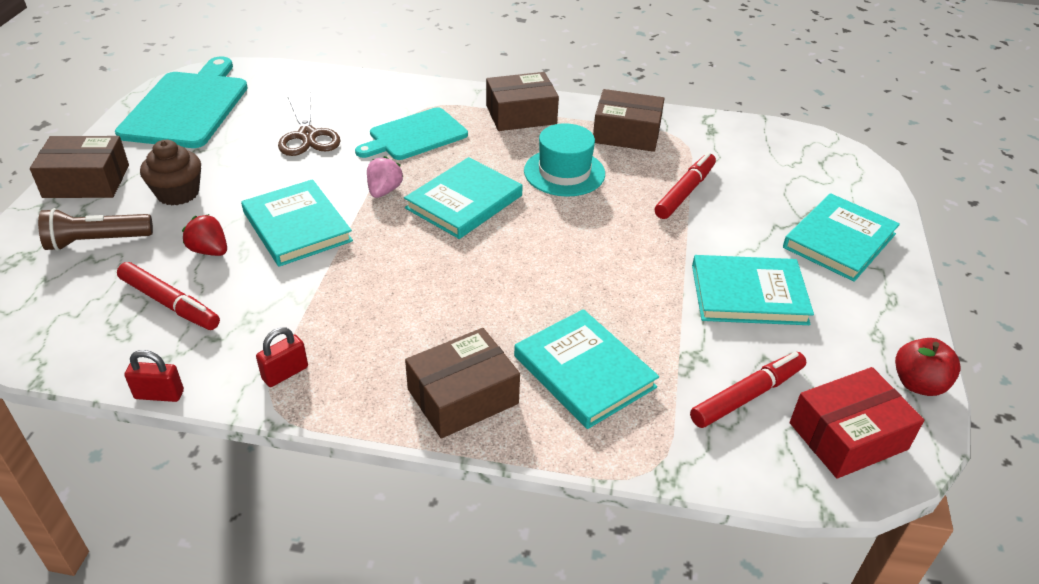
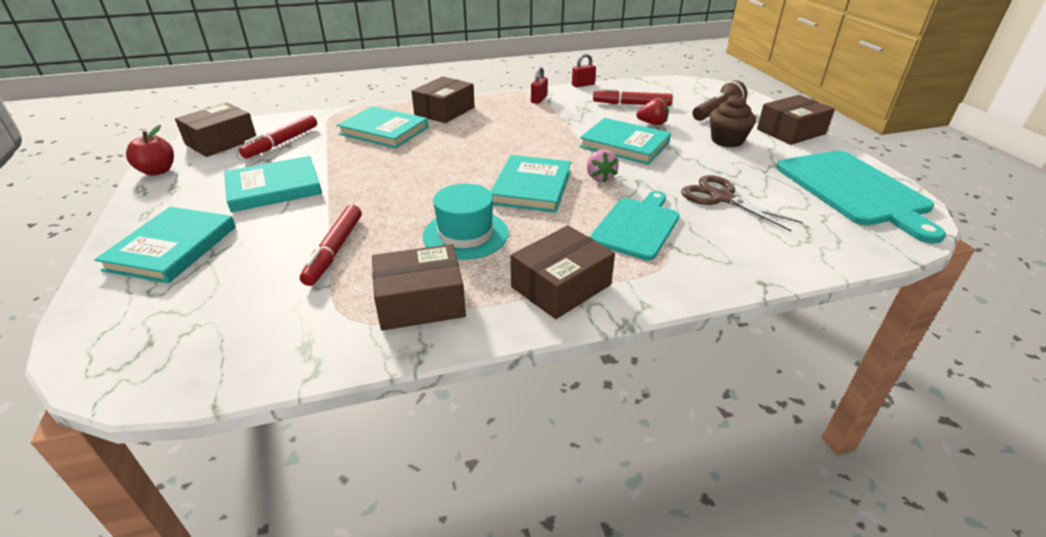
camera: 155 degrees right, 5 degrees down
(848, 436) = (221, 141): red box -> brown box

